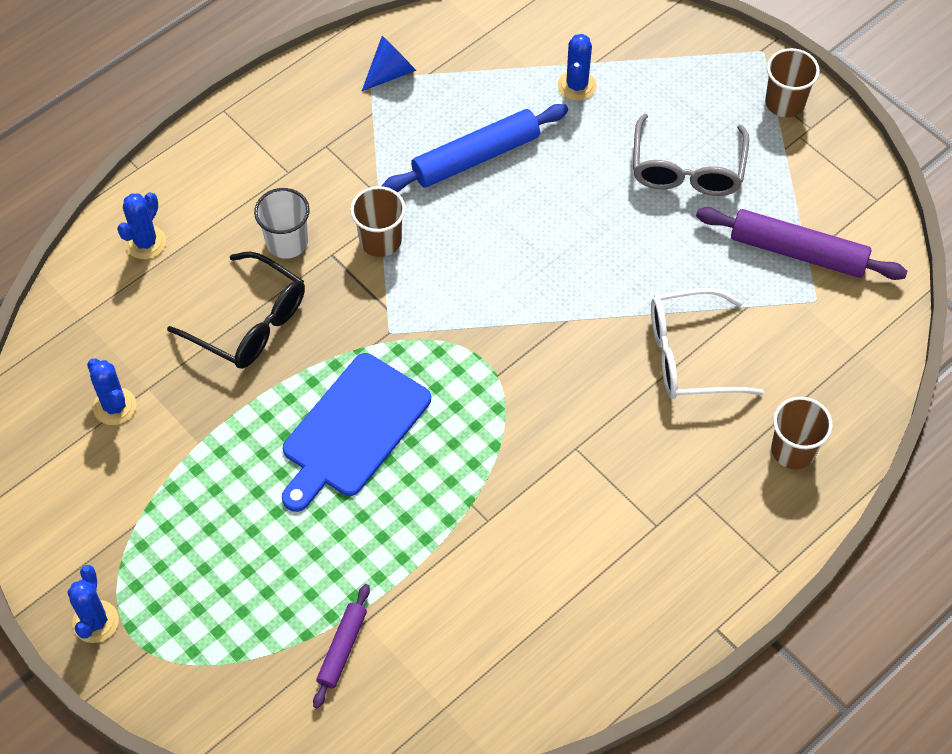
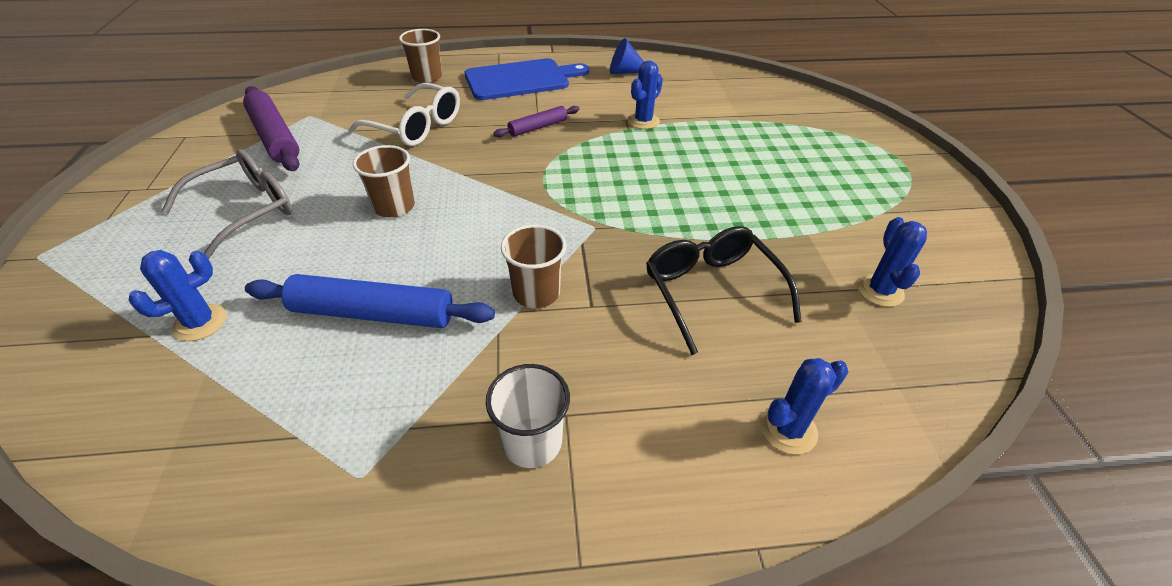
camera: 145 degrees left, 15 degrees down
(95, 621) = (931, 179): blue cactus -> blue cactus (643, 121)
(287, 242) = (625, 340): white cup -> white cup (532, 442)
(342, 648) = (759, 112): purple rolling pin -> purple rolling pin (538, 127)
(353, 429) = (675, 189): blue cutting board -> blue cutting board (521, 79)
(390, 72) = (330, 469): blue cone -> blue cone (625, 72)
(785, 103) = (107, 212): brown cup -> brown cup (394, 207)

